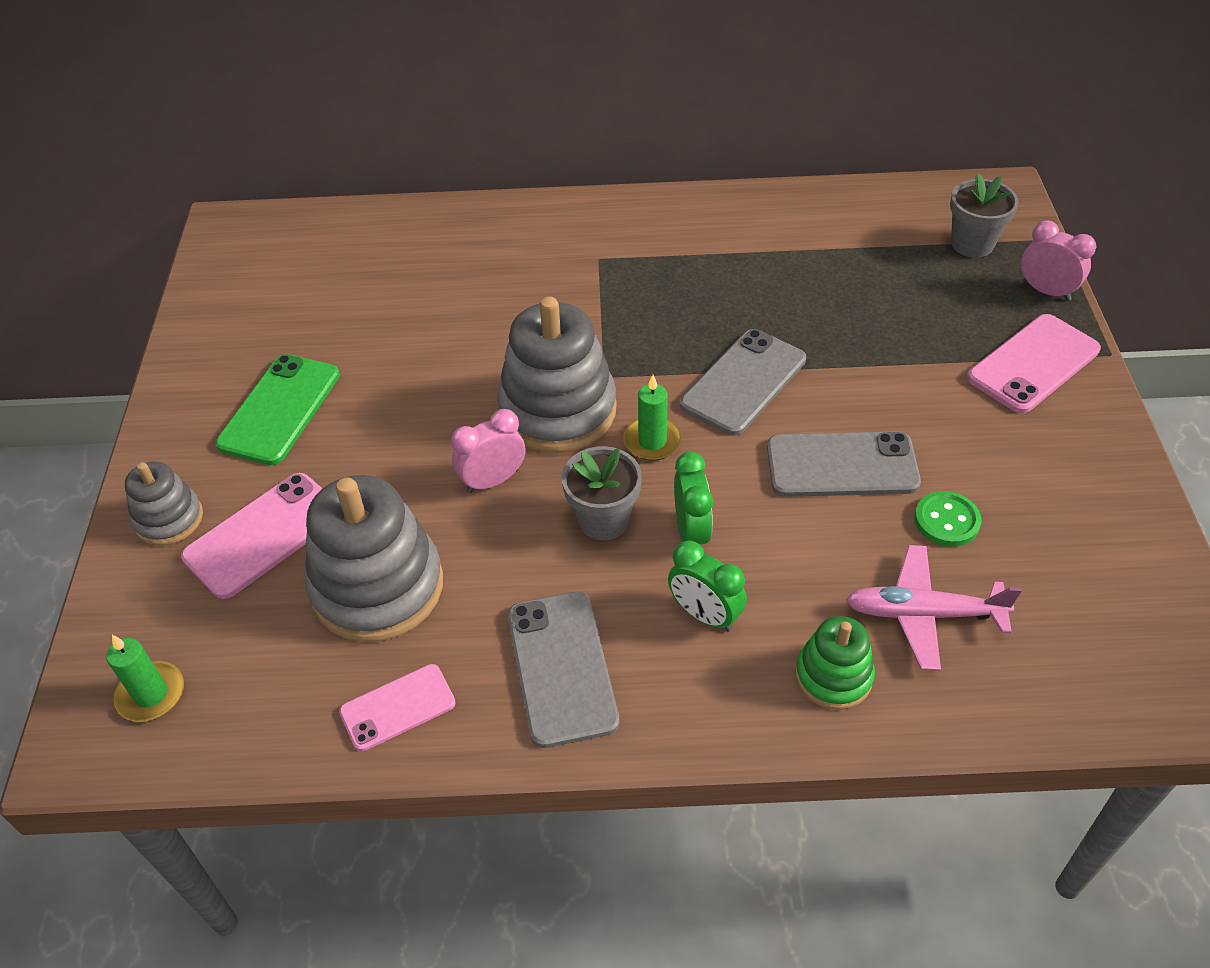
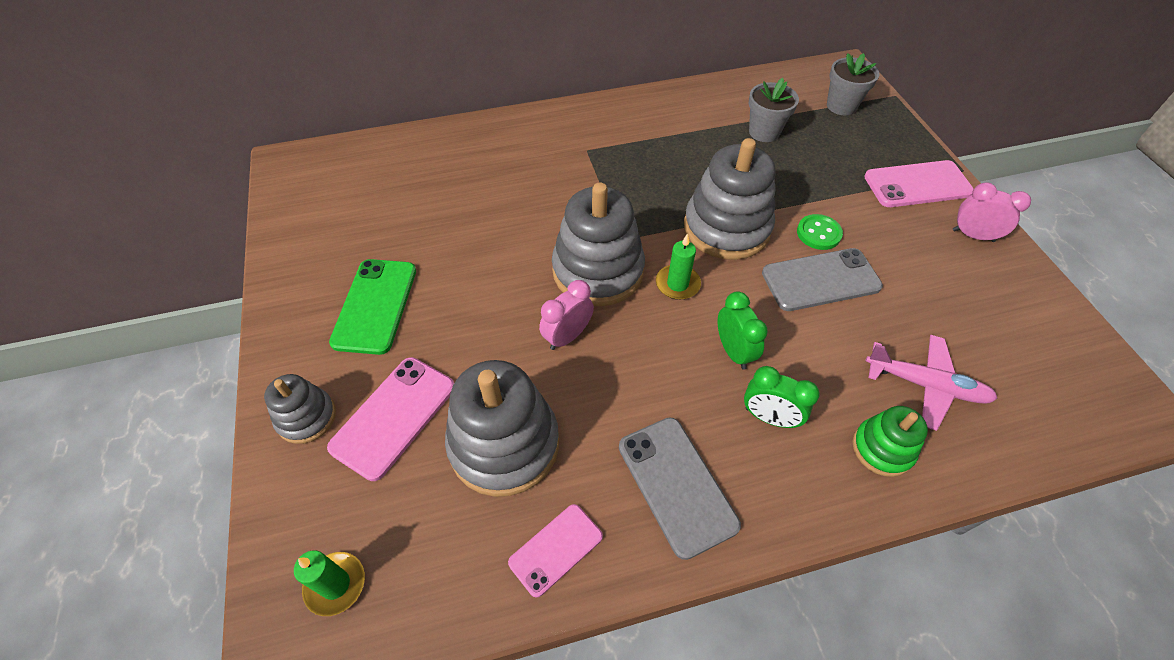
camera: 15 degrees left, 5 degrees up
(603, 520) = (664, 353): grey flower pot -> grey flower pot (764, 132)
(743, 382) = (726, 228): grey phone -> grey stacking toy
(924, 614) = (925, 385): pink plane -> pink plane turned 150 degrees counterclockwise
(946, 521) = (909, 309): green button -> green button (818, 233)
(1033, 364) = (917, 184): pink phone -> pink phone turned 45 degrees clockwise
(1046, 291) = (903, 132): pink clock -> pink clock (973, 235)

